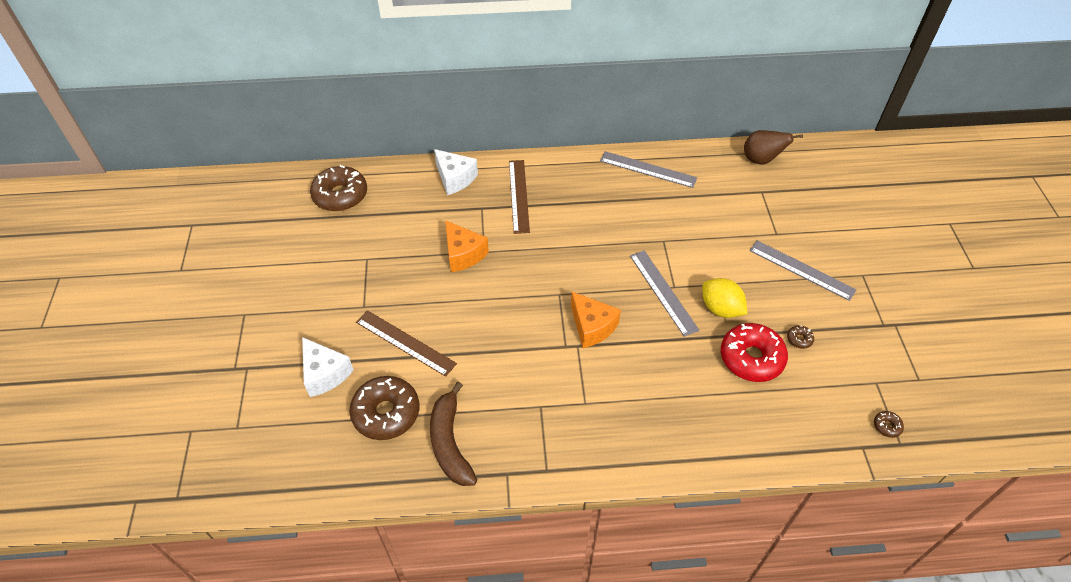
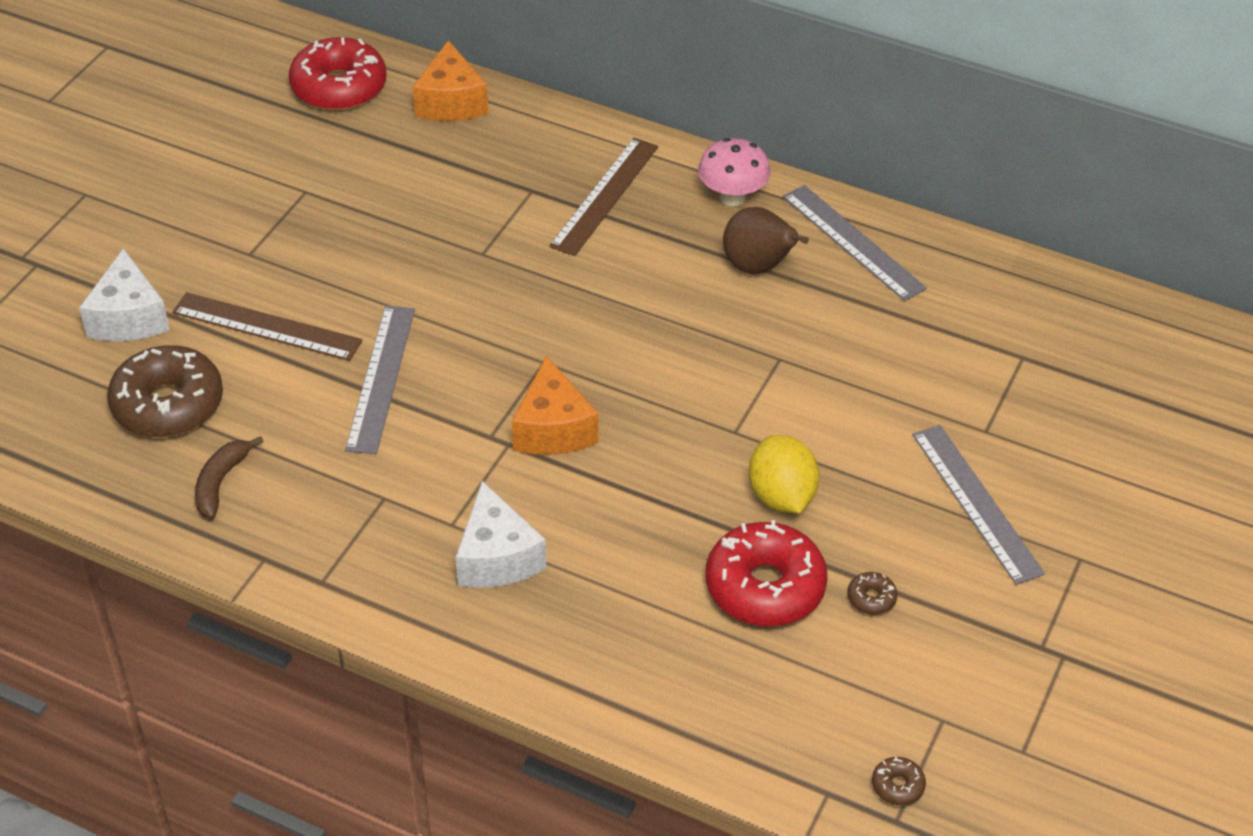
camera: 30 degrees right, 5 degrees down
(340, 195) = (339, 87): brown donut -> red donut
(405, 342) = (267, 327): brown ruler -> brown ruler turned 45 degrees counterclockwise
(450, 442) = (221, 482): brown banana -> brown banana, size x0.59
(455, 178) = (527, 131): white cheese -> white cheese (497, 557)
(463, 254) = (448, 244): orange cheese -> orange cheese (451, 102)
(577, 171) = (732, 197): none -> pink mushroom
(663, 292) = (709, 430): grey ruler -> grey ruler (381, 378)
(761, 160) = (1071, 308): brown pear -> brown pear (758, 267)

